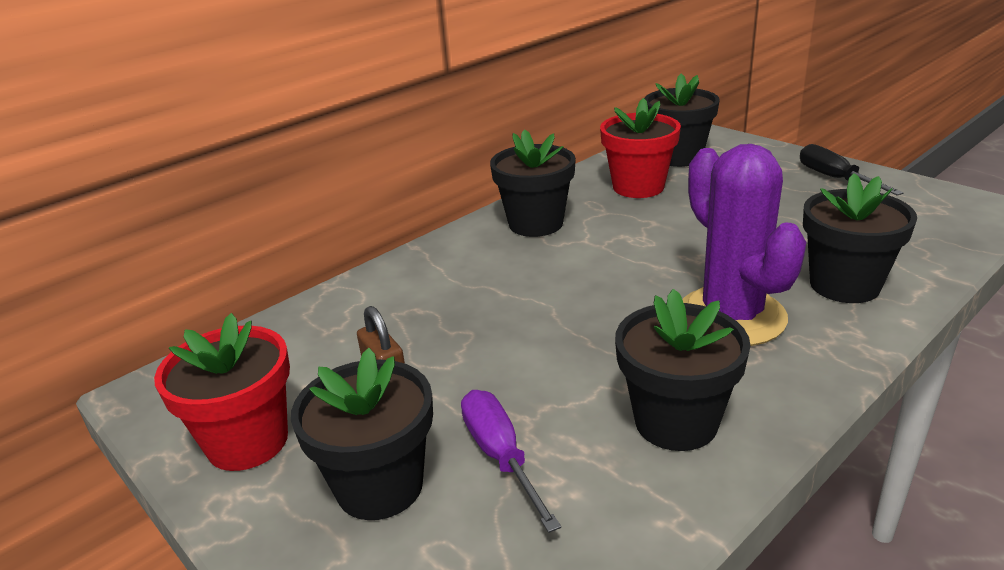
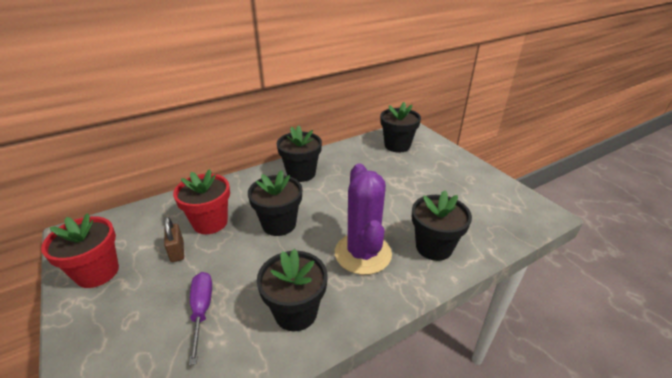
camera: 10 degrees right, 5 degrees up
(380, 486) = (138, 313): black flower pot -> black flower pot (279, 224)
(638, 187) = (365, 161): red flower pot -> red flower pot (210, 222)
(834, 178) = (471, 176): black screwdriver -> none

